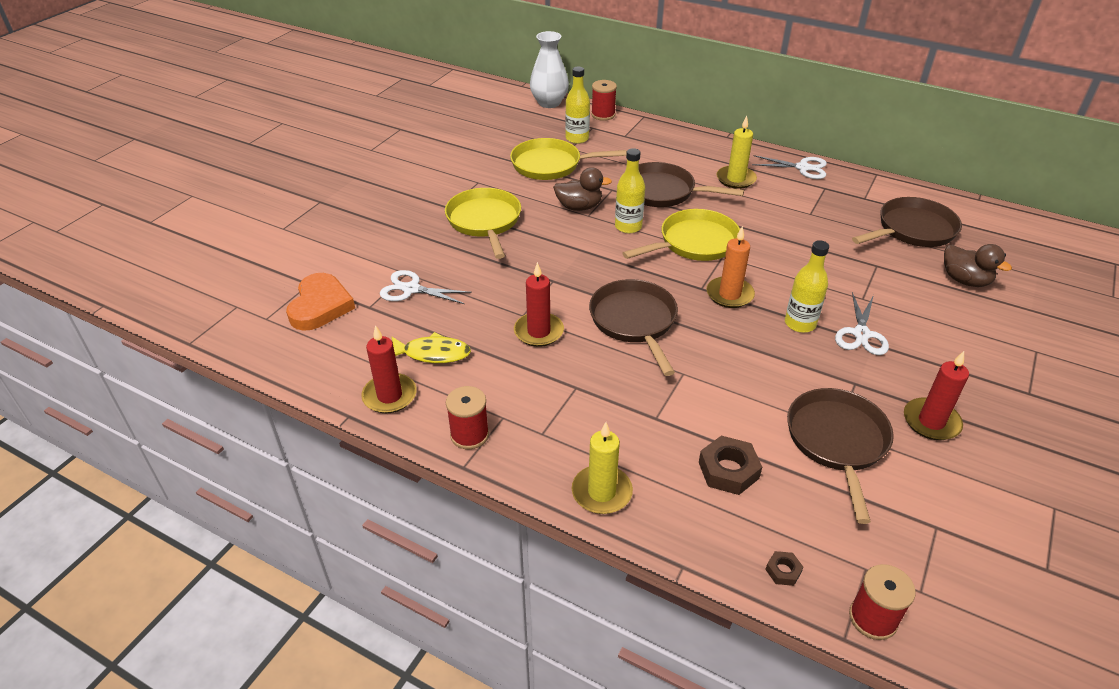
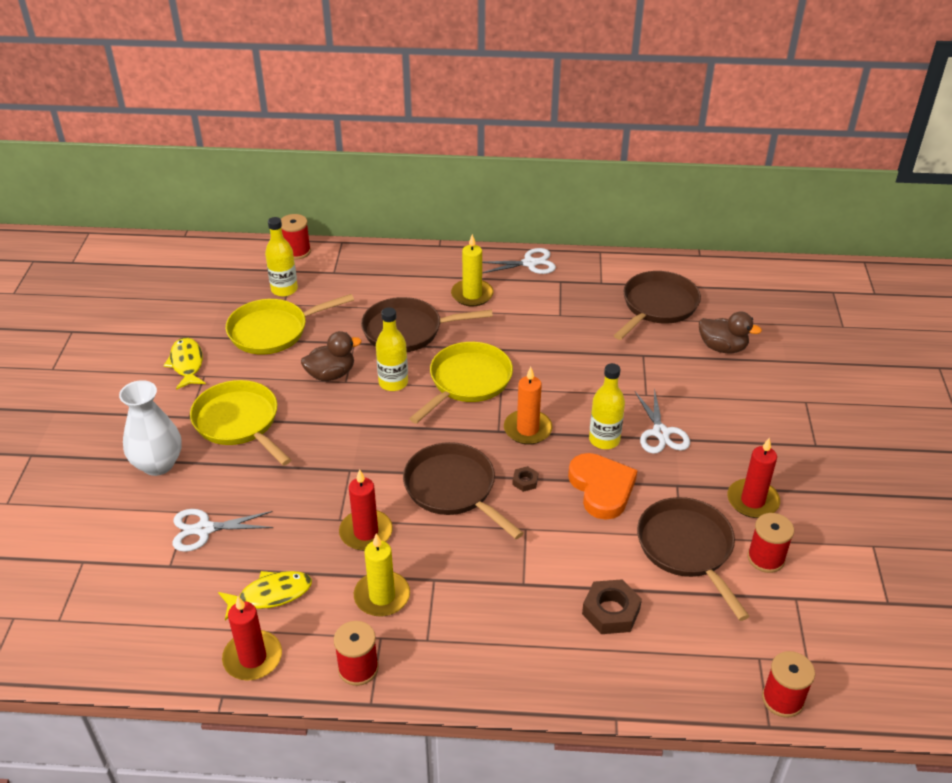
camera: 25 degrees left, 0 degrees up
(320, 306) = (113, 583): orange heart -> orange heart (601, 488)
(470, 171) = (187, 364): none -> yellow fish
(549, 103) = (229, 251): white vase -> white vase (158, 464)
(601, 492) = (512, 677): yellow candle -> yellow candle (382, 596)
(783, 571) = (697, 687): brown nut -> brown nut (525, 481)
(920, 478) = (765, 558): none -> red spool

